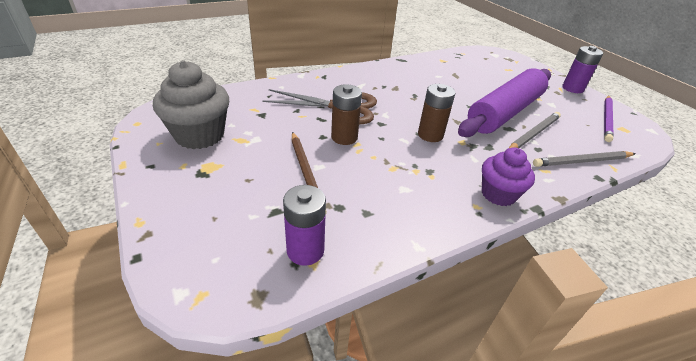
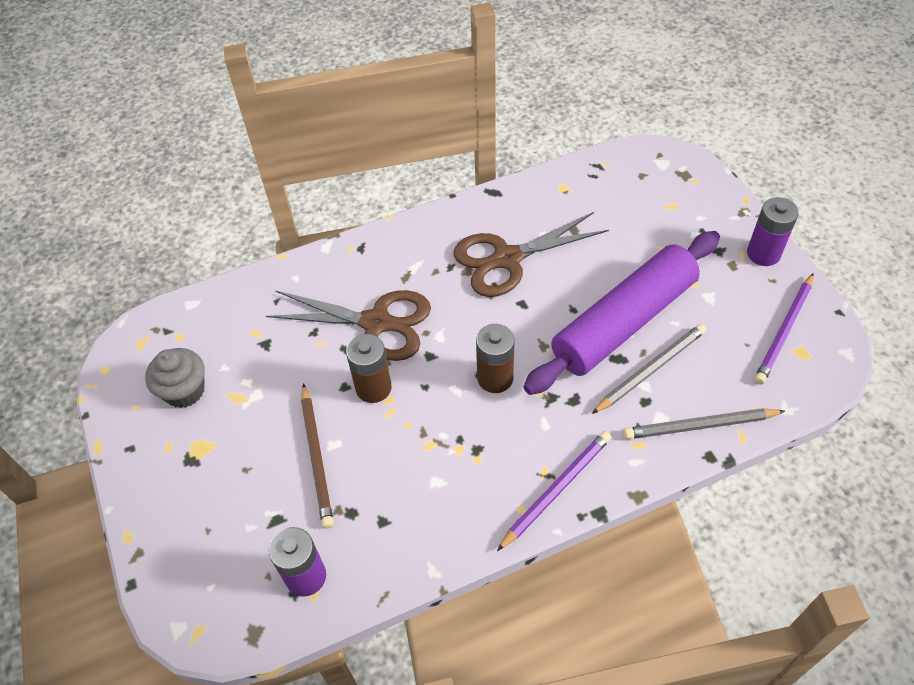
camera: 10 degrees right, 15 degrees up
(200, 135) = (184, 391): grey cupcake -> grey cupcake, size x0.65
(419, 84) = (507, 259): none -> brown scissors
(498, 194) = (556, 489): purple cupcake -> purple pencil

